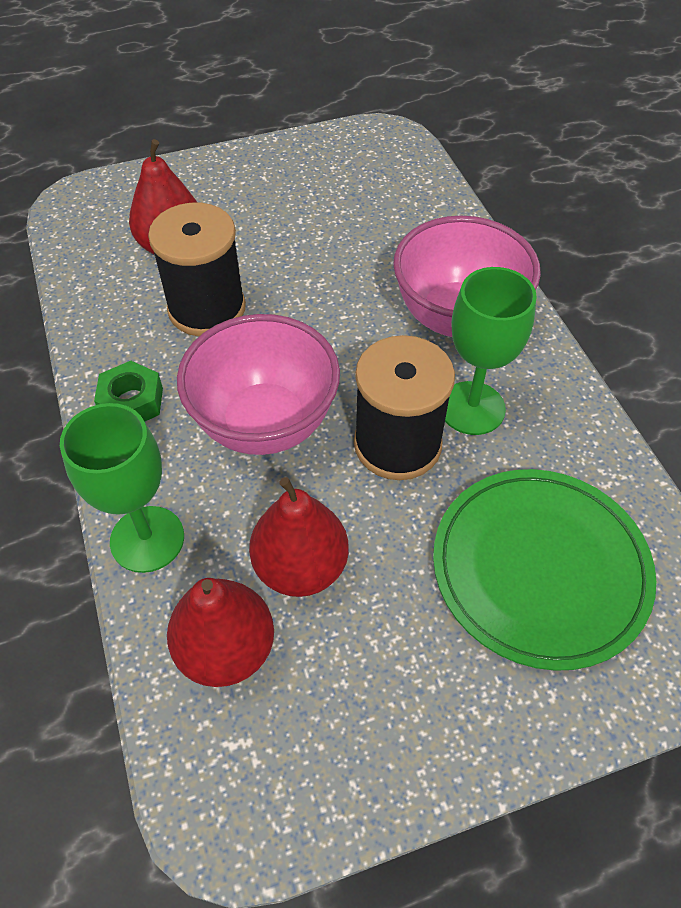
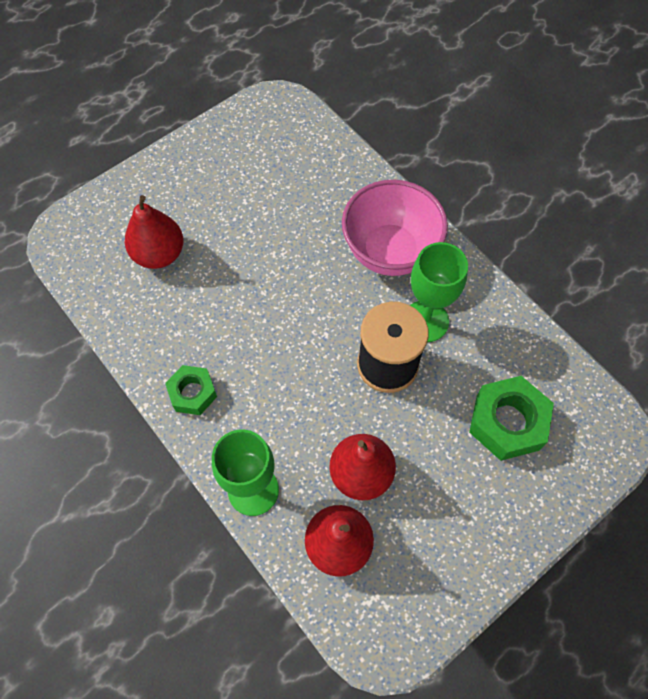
camera: 20 degrees left, 10 degrees up
(207, 309) = (210, 300): black spool -> none
(265, 423) = (293, 379): pink bowl -> none
(540, 568) = (507, 422): green plate -> green nut

